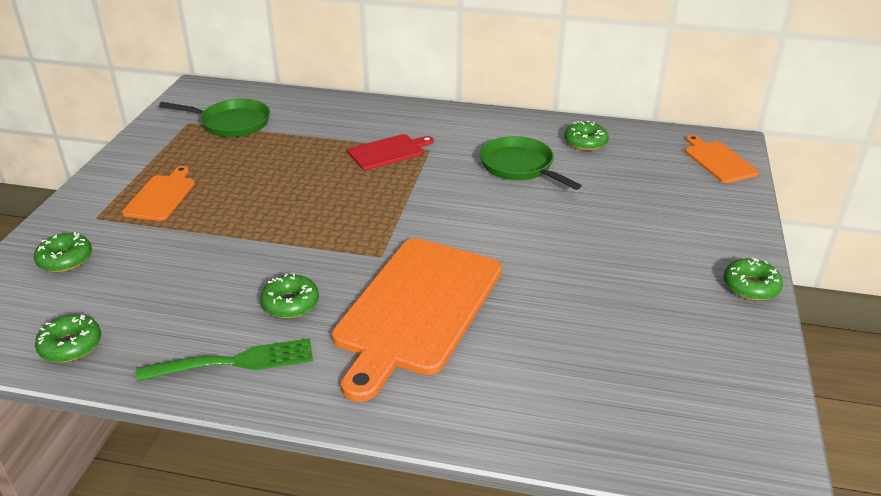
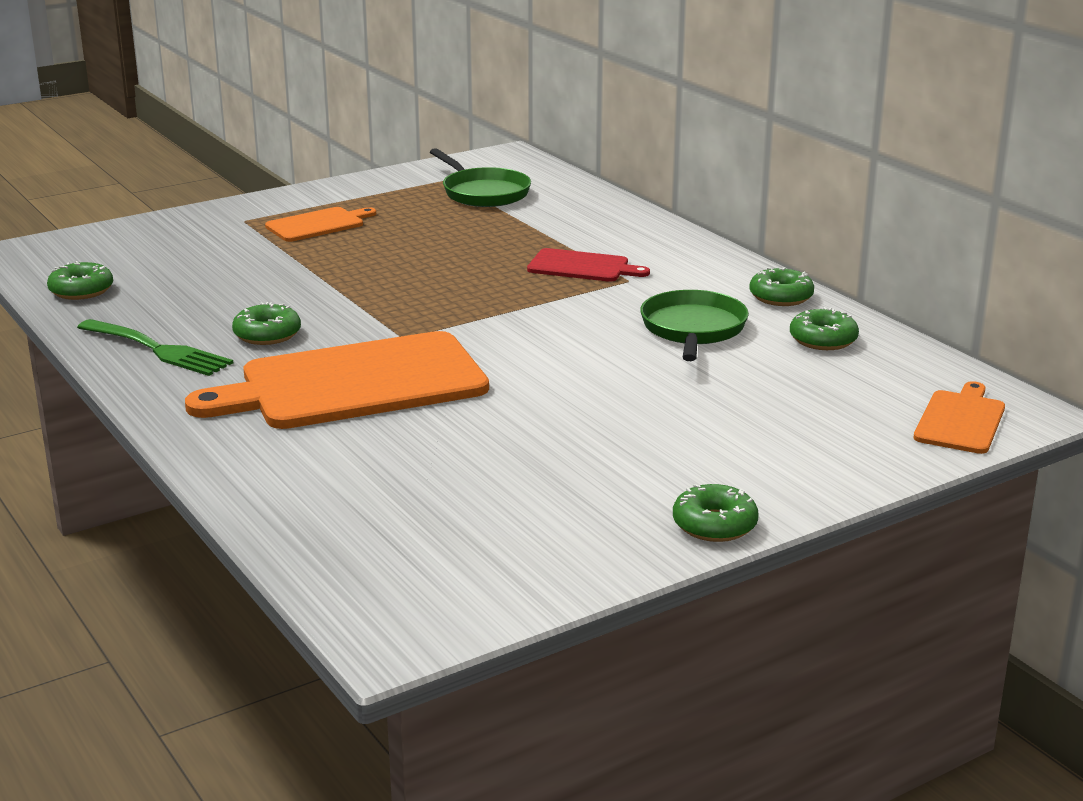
camera: 45 degrees right, 10 degrees down
(65, 259) = (174, 238): green donut -> green donut (781, 297)

